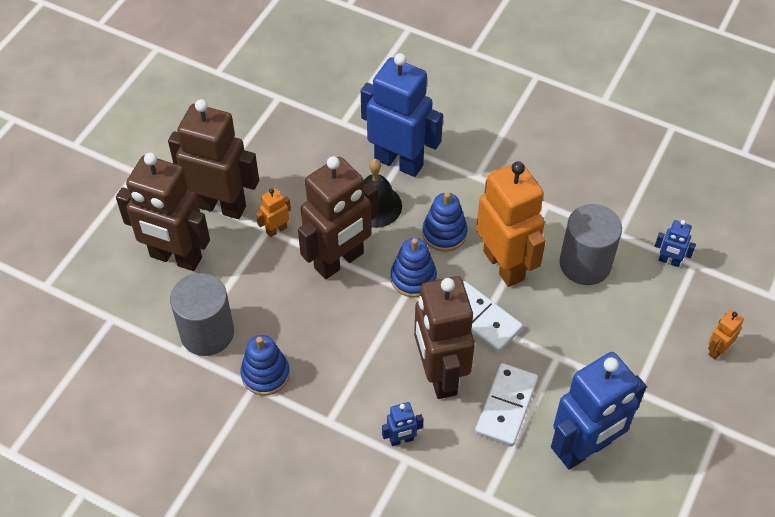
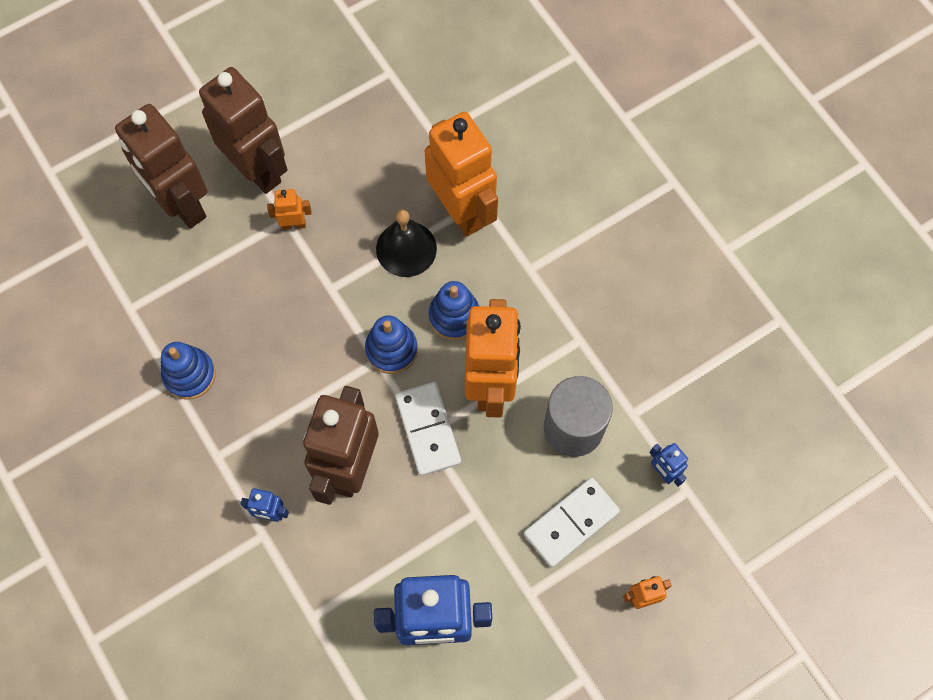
camera: 30 degrees right, 15 degrees up
(207, 333) = (163, 301): grey cylinder -> none
(339, 261) = (332, 292): brown robot -> none
(399, 162) = (461, 211): blue robot -> orange robot
(506, 406) = (391, 536): white domino -> white domino (571, 523)

